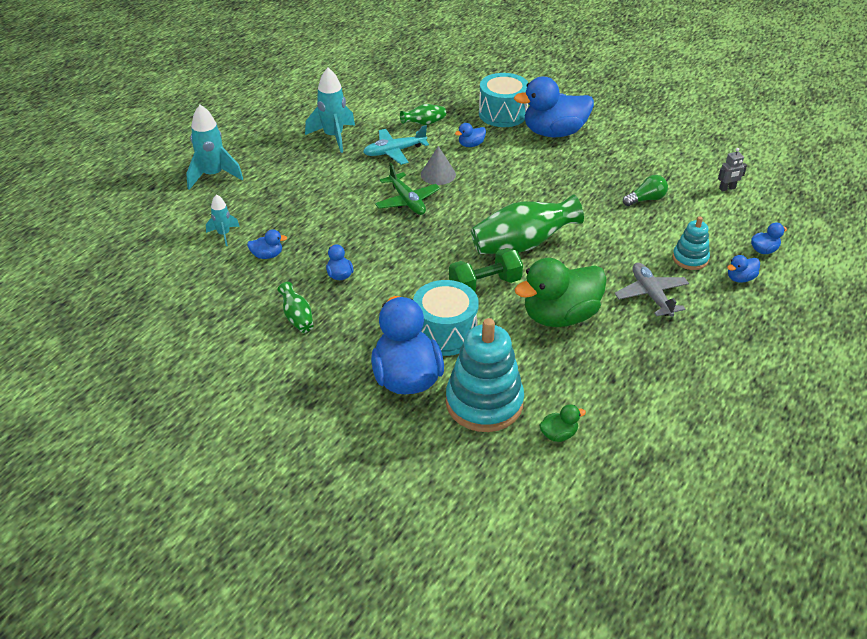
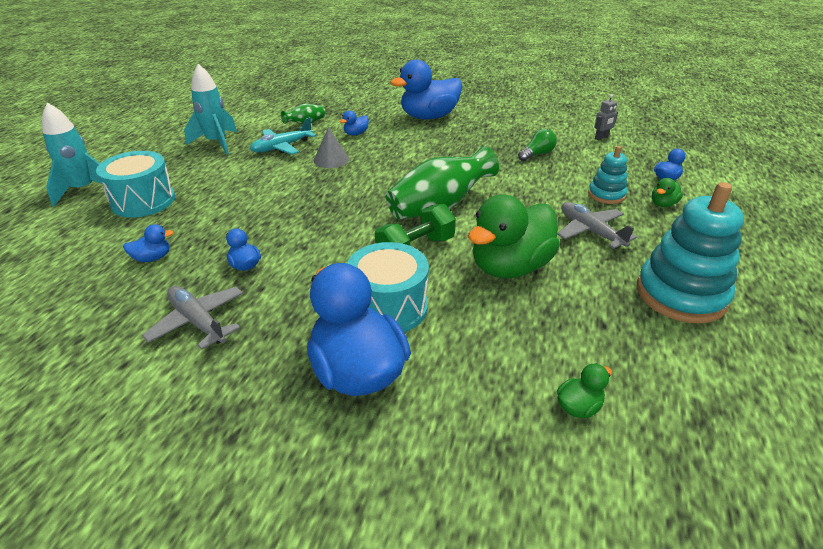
camera: 15 degrees left, 5 degrees down
(224, 234) = (96, 244): turquoise rocket -> none
(297, 318) = (198, 322): green vase -> grey plane
(407, 201) = (306, 185): green plane -> none
(484, 403) = (468, 384): turquoise stacking toy -> turquoise stacking toy (680, 295)
(502, 114) = (377, 109): turquoise drum -> turquoise drum (143, 201)
(740, 278) = (663, 204): blue duck -> green duck

